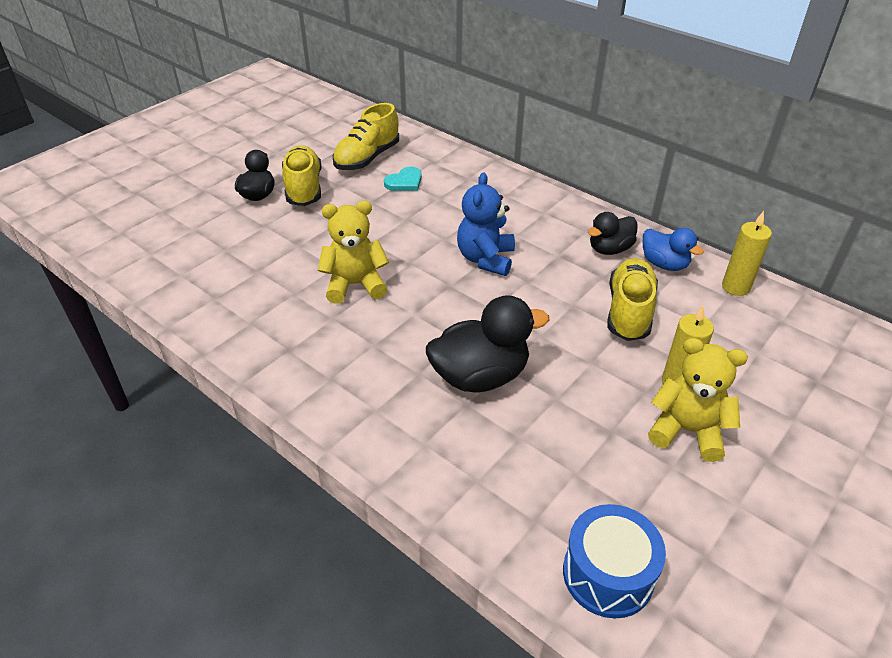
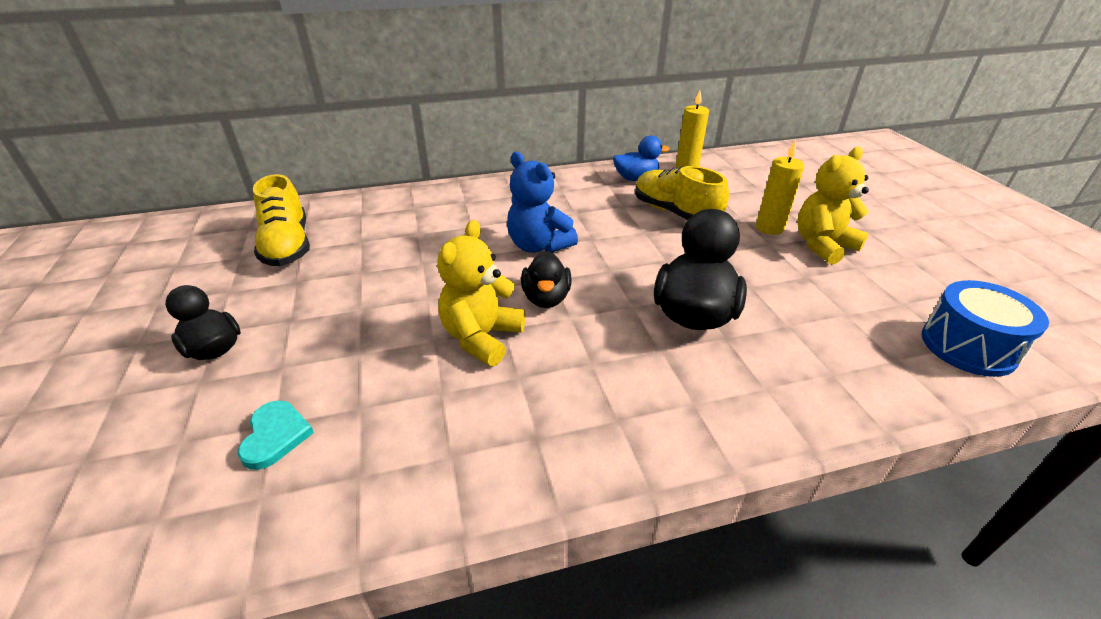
camera: 55 degrees left, 5 degrees down
(304, 188) = (263, 307): yellow shoe -> none
(404, 182) = (364, 241): turquoise heart -> turquoise heart (275, 436)
(609, 249) = (594, 190): black duck -> black duck (546, 298)

